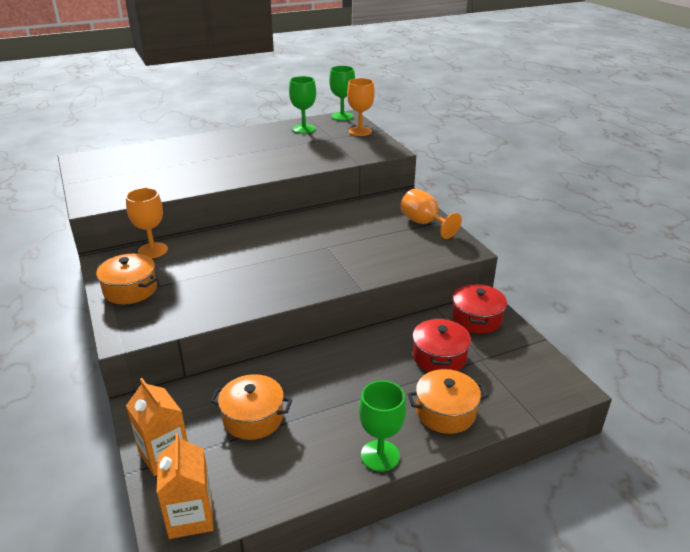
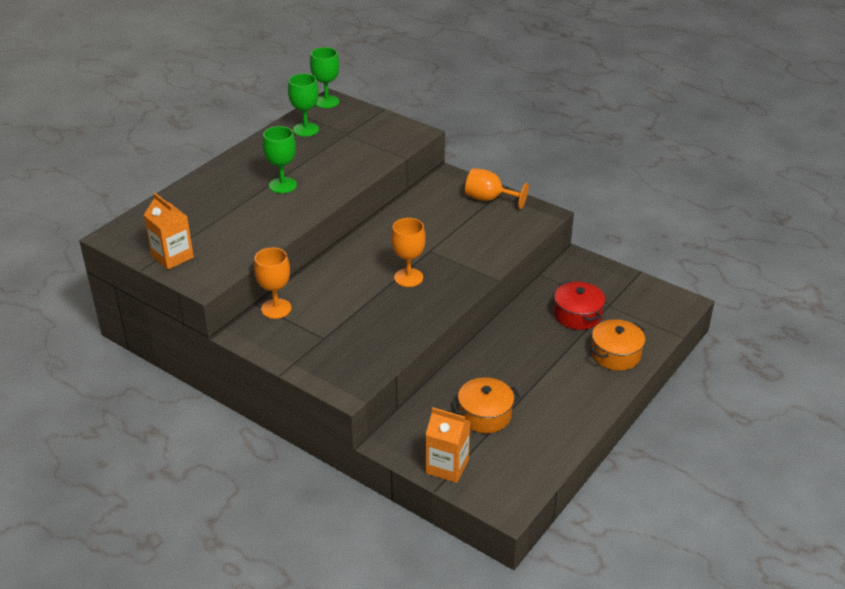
camera: 30 degrees left, 5 degrees up
(130, 290) = (303, 351): orange pot -> none
(191, 516) = (511, 494): orange carton -> orange carton (172, 257)
(360, 131) = (365, 117): orange goblet -> orange goblet (408, 277)
(380, 455) = (598, 402): green goblet -> green goblet (282, 185)
(476, 319) = (579, 273): red pot -> none

